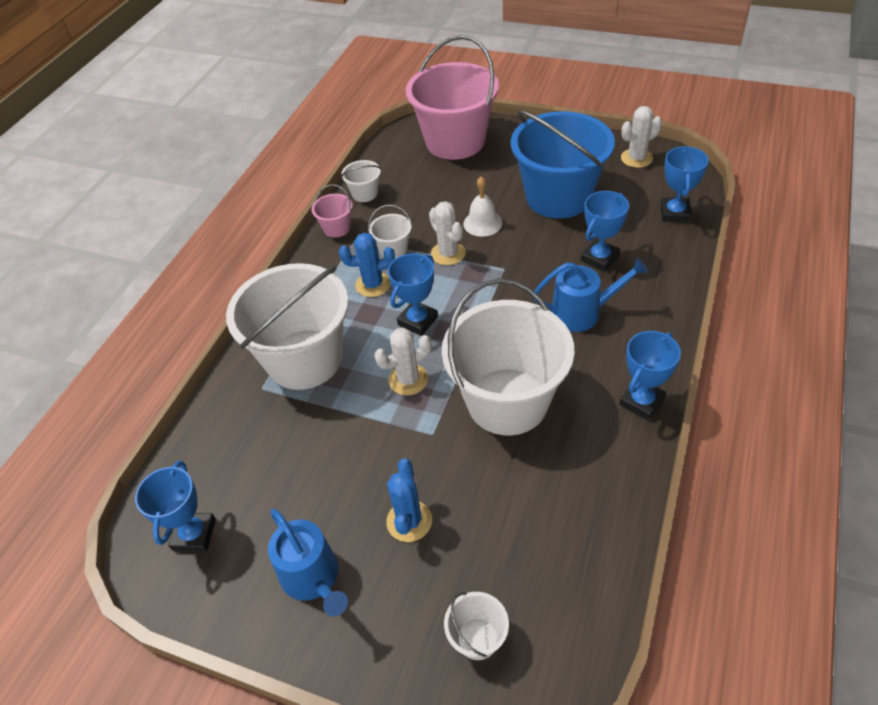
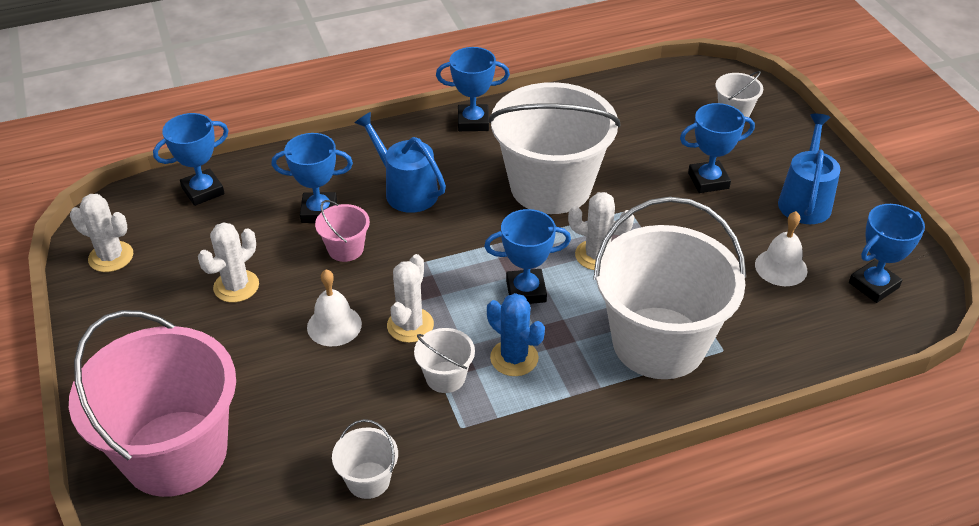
camera: 135 degrees left, 5 degrees down
(277, 486) = (781, 267): none -> white bell
(336, 228) = (459, 460): pink bucket -> pink bucket (345, 249)
(409, 521) = (708, 181): blue cactus -> blue trophy
(558, 197) = (236, 286): blue bucket -> white cactus

